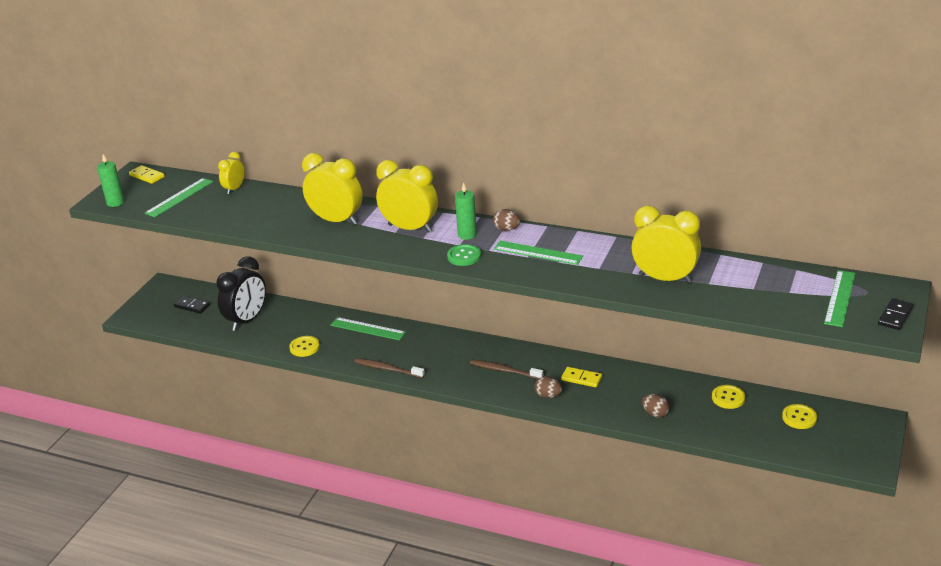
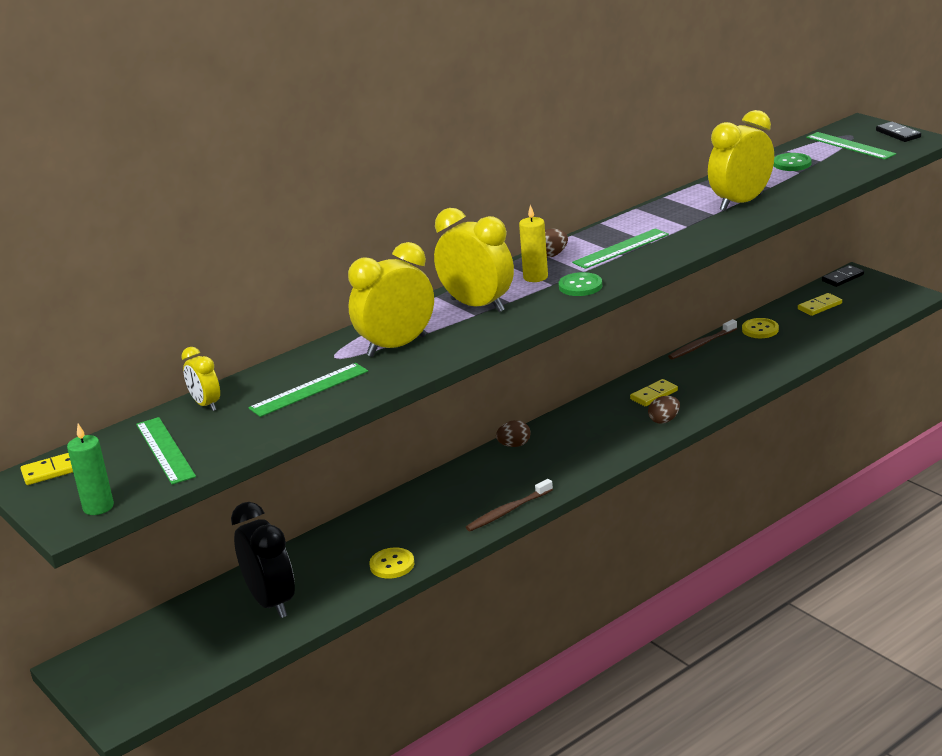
camera: 60 degrees left, 5 degrees down
(192, 306) = (172, 647): black domino -> black domino (842, 278)
(367, 329) = (407, 508): green ruler -> green ruler (309, 390)
(410, 228) = (477, 305): yellow clock -> yellow clock turned 75 degrees clockwise
(467, 235) = (535, 277): green candle -> yellow candle
(504, 370) = (592, 435): brown toothbrush -> brown toothbrush (701, 345)
(655, 413) = (750, 371): brown egg -> brown egg (514, 445)
(770, 280) = (792, 164): none -> green button
(799, 418) = (820, 306): yellow button -> yellow domino

